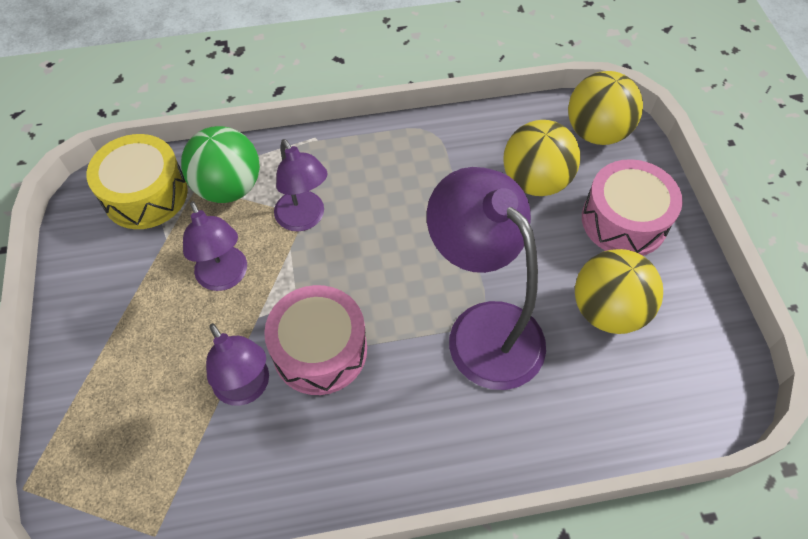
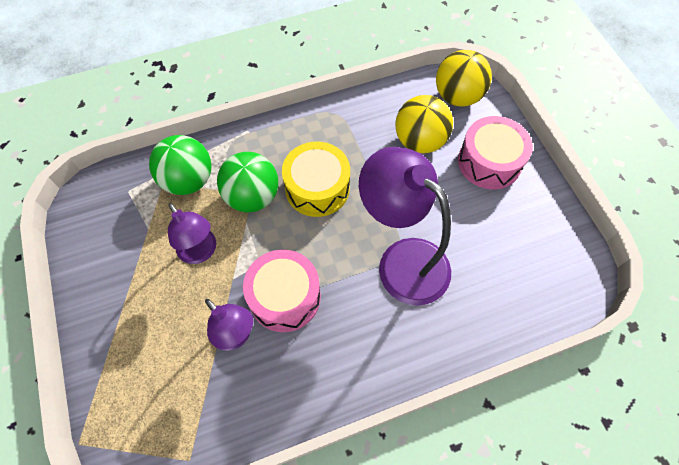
camera: 10 degrees left, 5 degrees up
(145, 194) = (124, 196): yellow drum -> yellow drum (317, 188)
(304, 219) = (252, 197): purple lamp -> green ball
(607, 310) = (489, 232): yellow ball -> none

